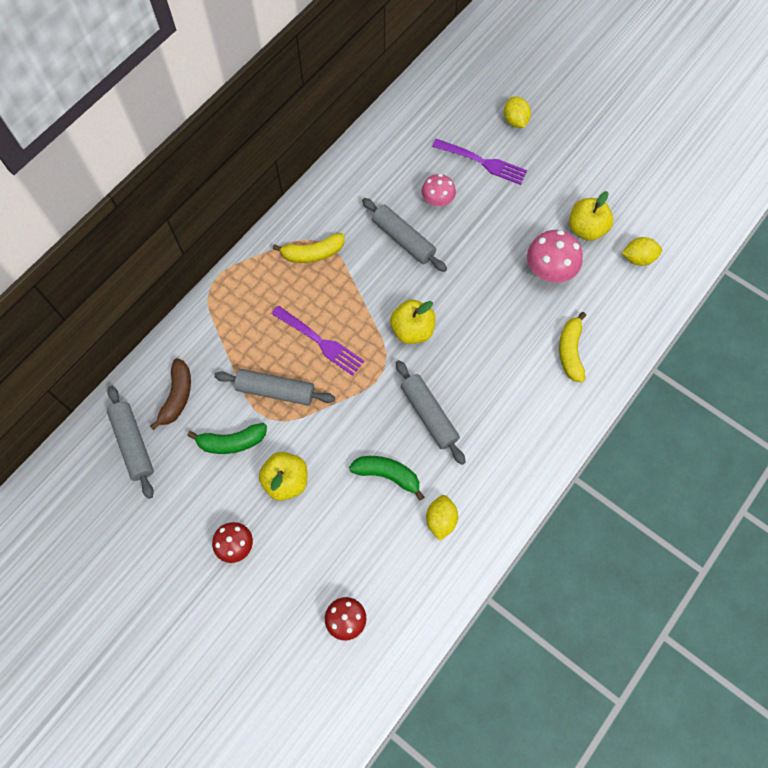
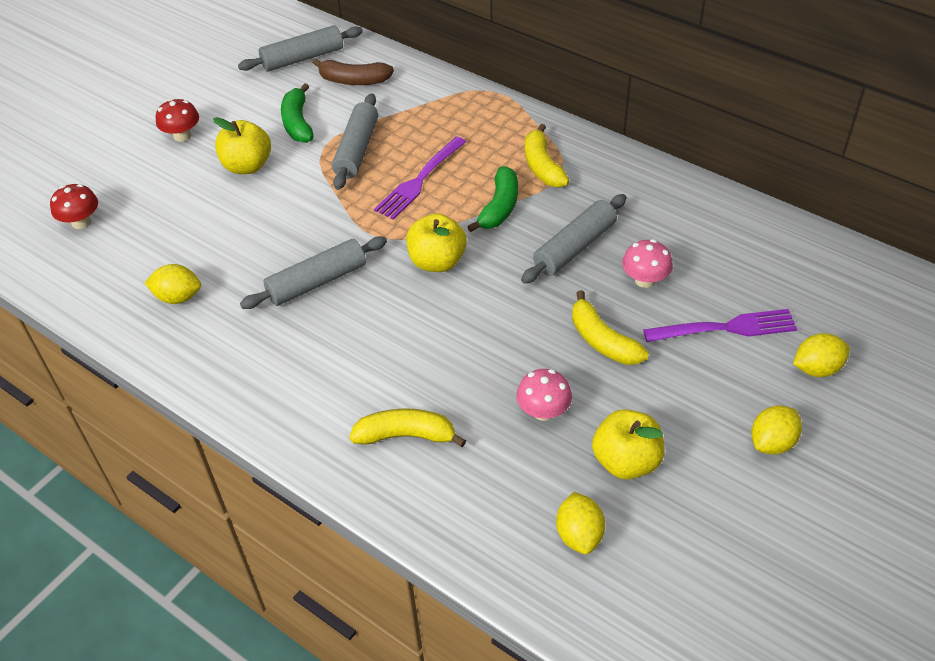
camera: 90 degrees right, 20 degrees down
(387, 475) = (242, 247): green banana -> green banana (499, 207)
(482, 162) = (724, 328): purple fork -> purple fork turned 120 degrees counterclockwise
(491, 231) = (602, 340): none -> yellow banana
(549, 270) = (543, 411): pink mushroom -> pink mushroom, size x0.65
(570, 153) = (772, 442): none -> yellow lemon

